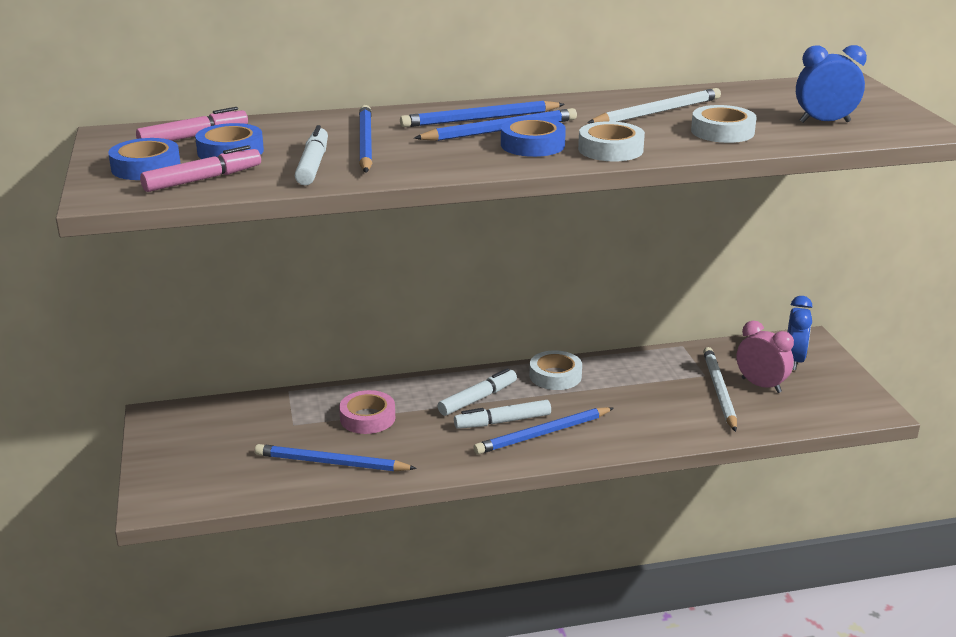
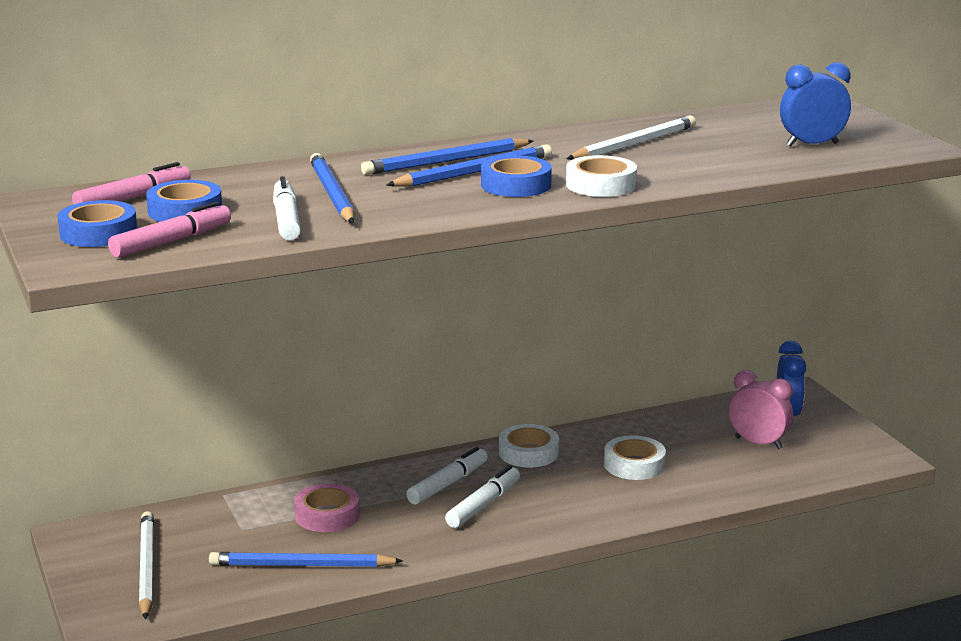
camera: 10 degrees left, 5 degrees down
(502, 421) = (483, 505): white marker -> white marker turned 150 degrees clockwise
(543, 434) = (533, 514): blue pencil -> none
(719, 391) = (714, 453): white pencil -> white pencil (146, 568)
(722, 132) = (710, 160): white tape -> white tape (634, 465)

